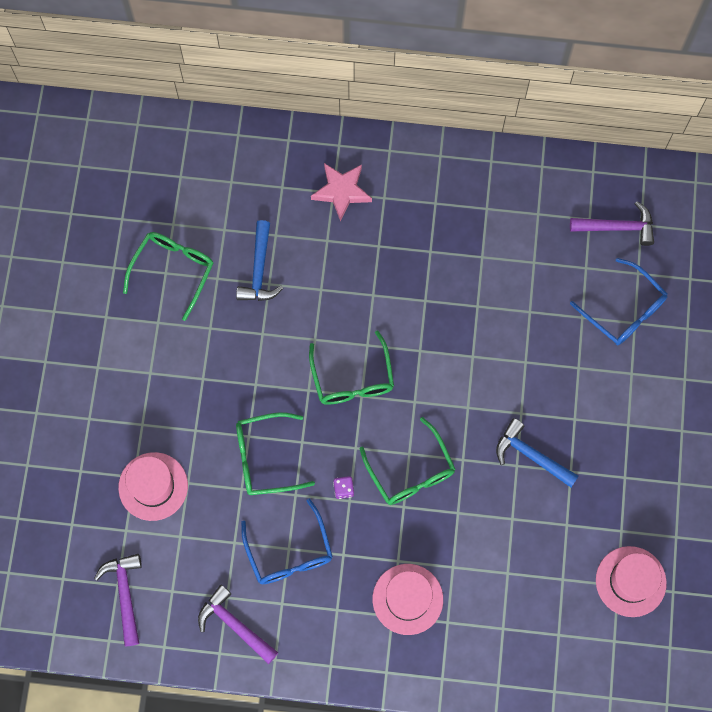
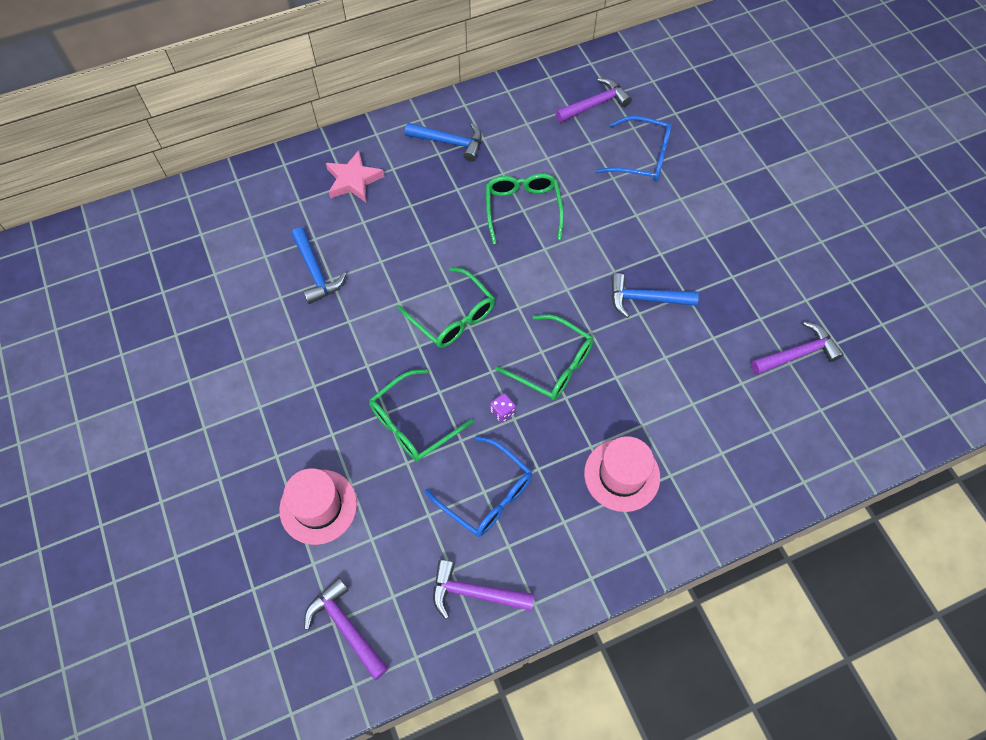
camera: 30 degrees left, 10 degrees down
(173, 271) = (235, 310): green glasses -> green glasses (522, 209)
(452, 196) = (449, 142): none -> blue hammer
(630, 581) = (797, 354): pink hat -> purple hammer

